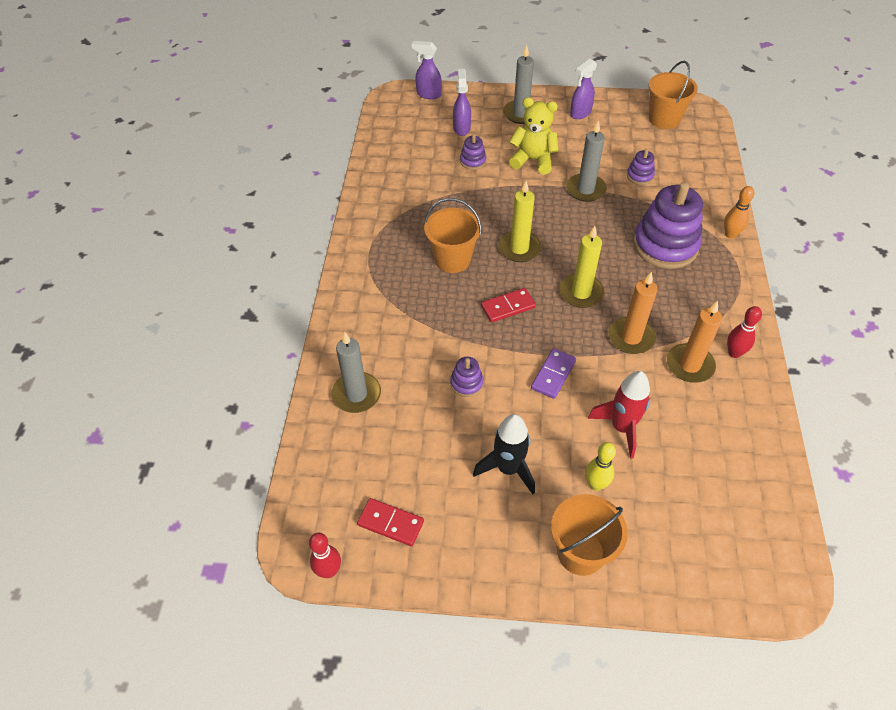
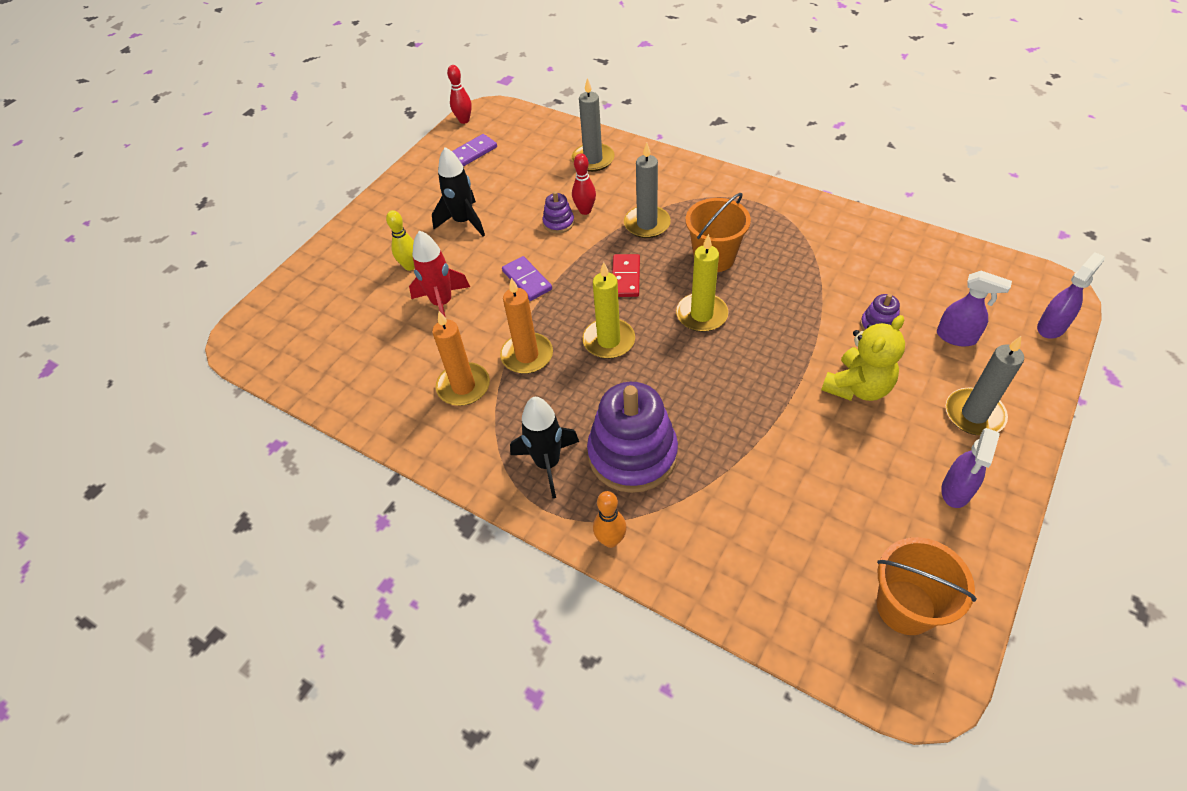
camera: 120 degrees right, 0 degrees up
(390, 523) = (473, 153): red domino -> purple domino
(580, 113) = (956, 491): purple spray bottle -> purple spray bottle turned 135 degrees counterclockwise
(581, 552) = (371, 237): orange bucket -> none
(585, 189) = (773, 418): grey candle -> grey candle (647, 224)
(640, 176) = (775, 495): purple stacking toy -> none
(708, 285) = (547, 463): none -> black rocket
(734, 353) = (449, 433): red bowling pin -> red bowling pin (585, 210)

